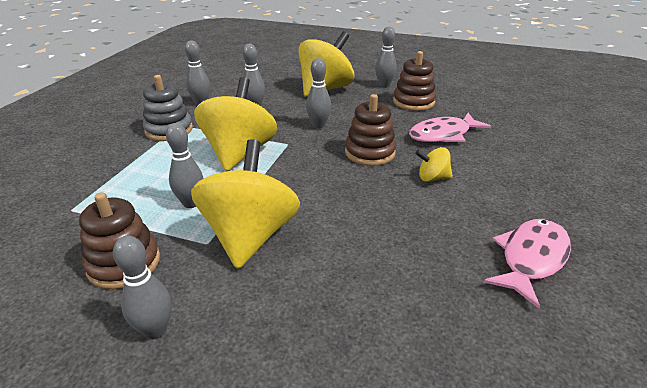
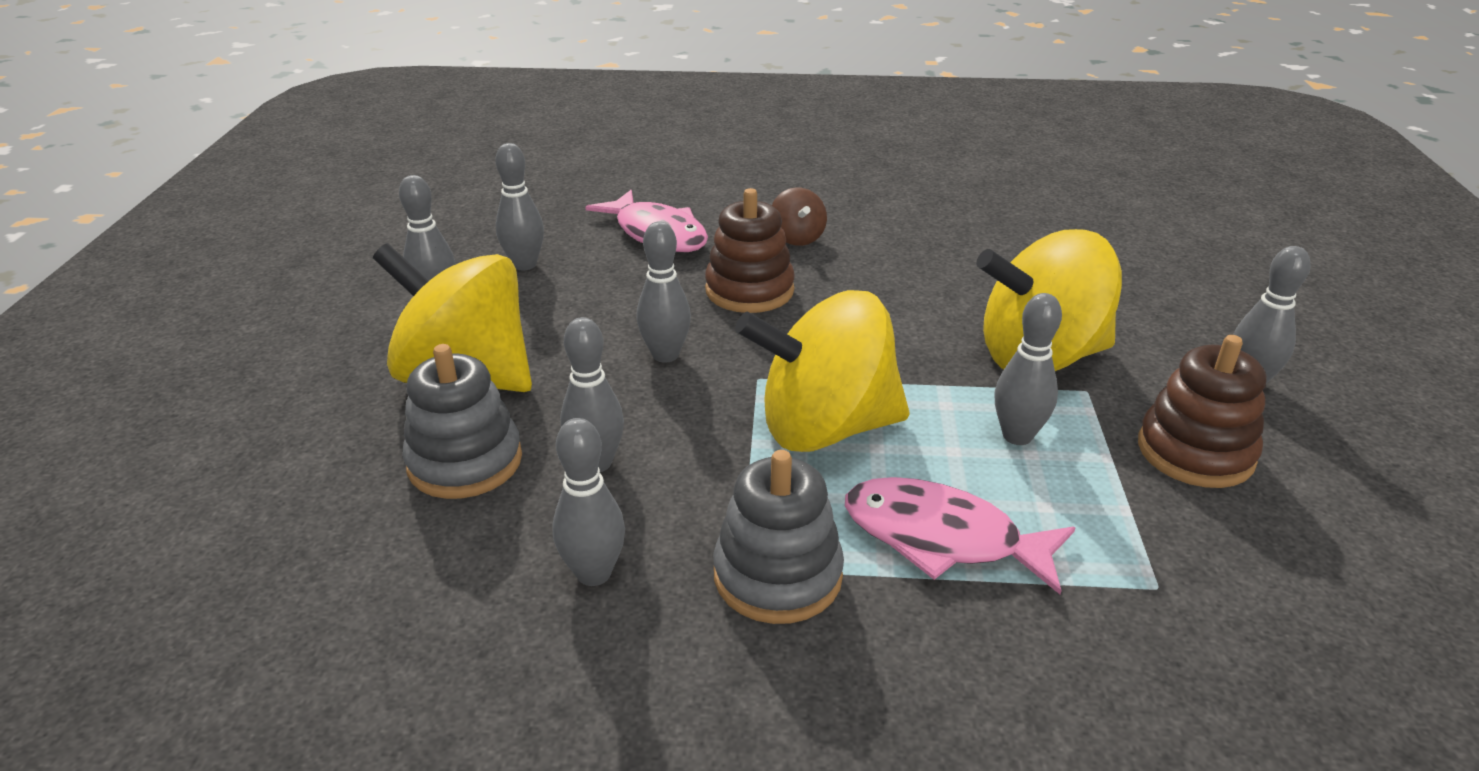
camera: 105 degrees left, 0 degrees up
(272, 88) = (465, 462): none -> grey stacking toy
(413, 102) = (524, 265): brown stacking toy -> grey bowling pin
(432, 178) = (797, 238): yellow spinning top -> brown spinning top
(531, 258) = (922, 185): pink fish -> pink fish (942, 538)

